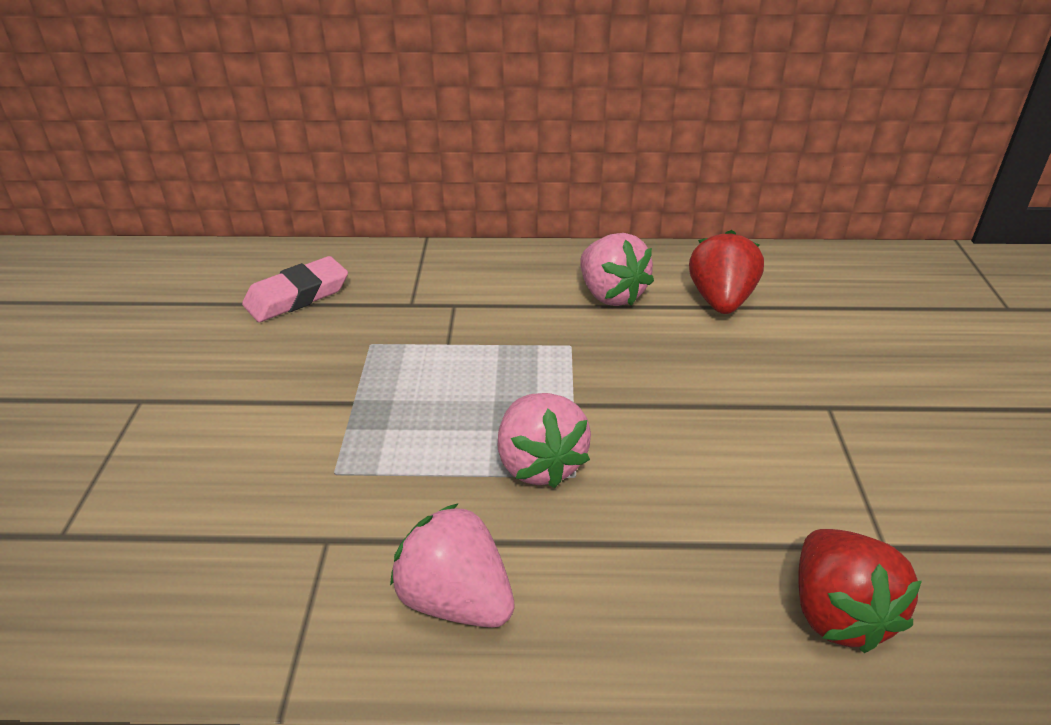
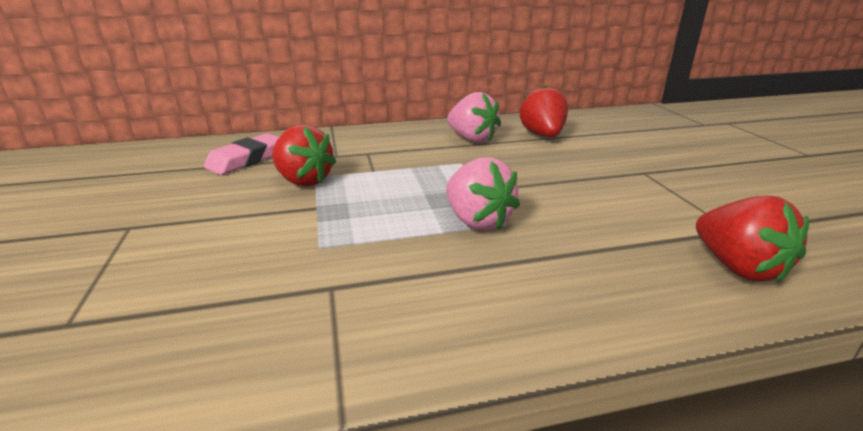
camera: 15 degrees left, 10 degrees down
(353, 350) = (303, 181): none -> red strawberry
(456, 599) = (461, 306): pink strawberry -> none

